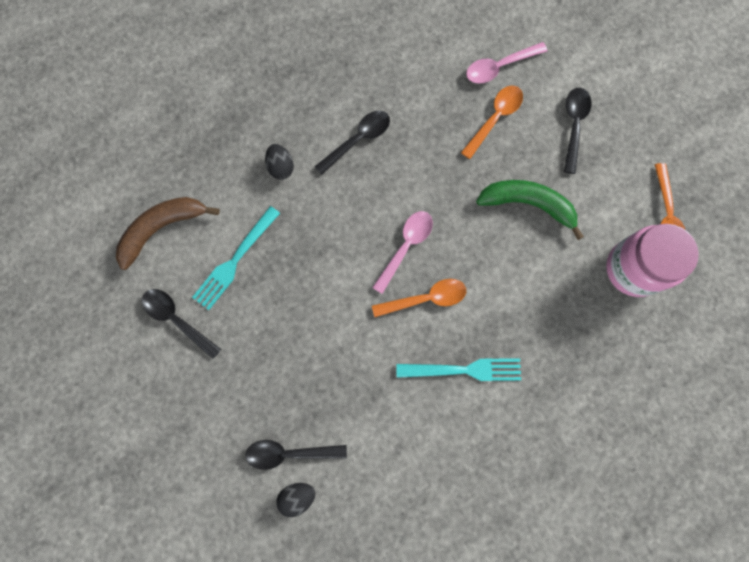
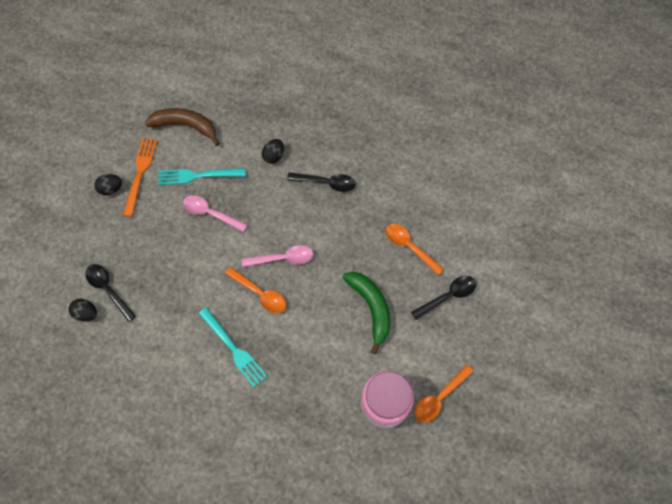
camera: 50 degrees right, 10 degrees down
(168, 364) = (111, 188): none -> black egg
(177, 319) = (140, 173): black spoon -> orange fork
(495, 118) = (409, 247): orange spoon -> orange spoon turned 135 degrees counterclockwise
(499, 67) = (446, 224): pink spoon -> pink spoon (210, 213)

